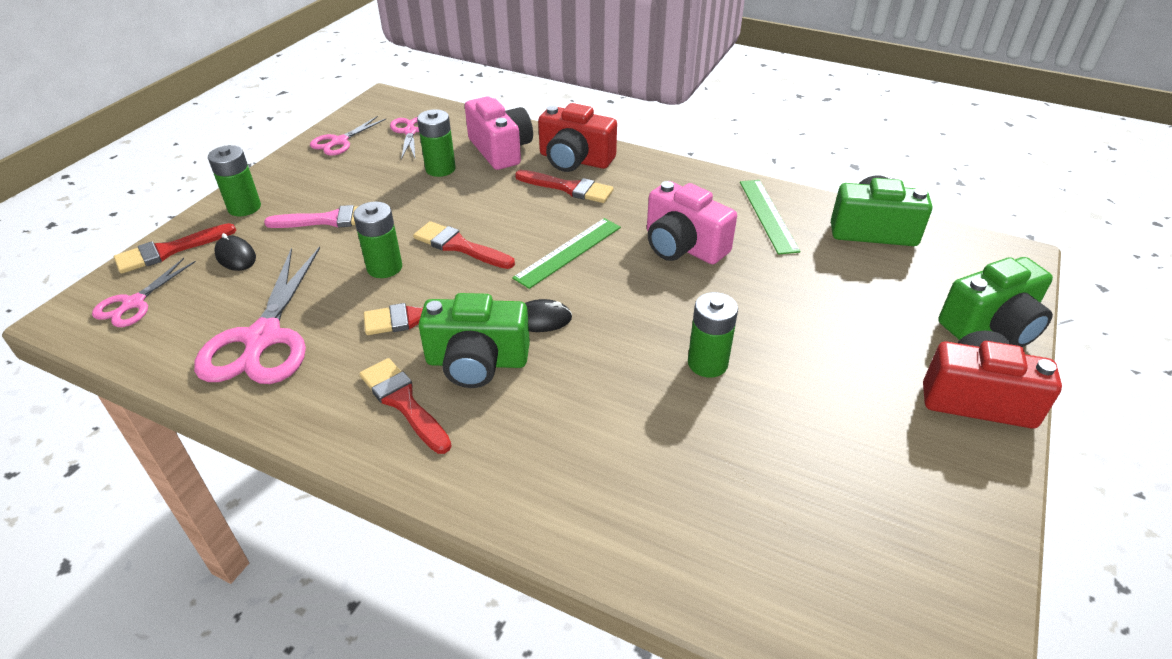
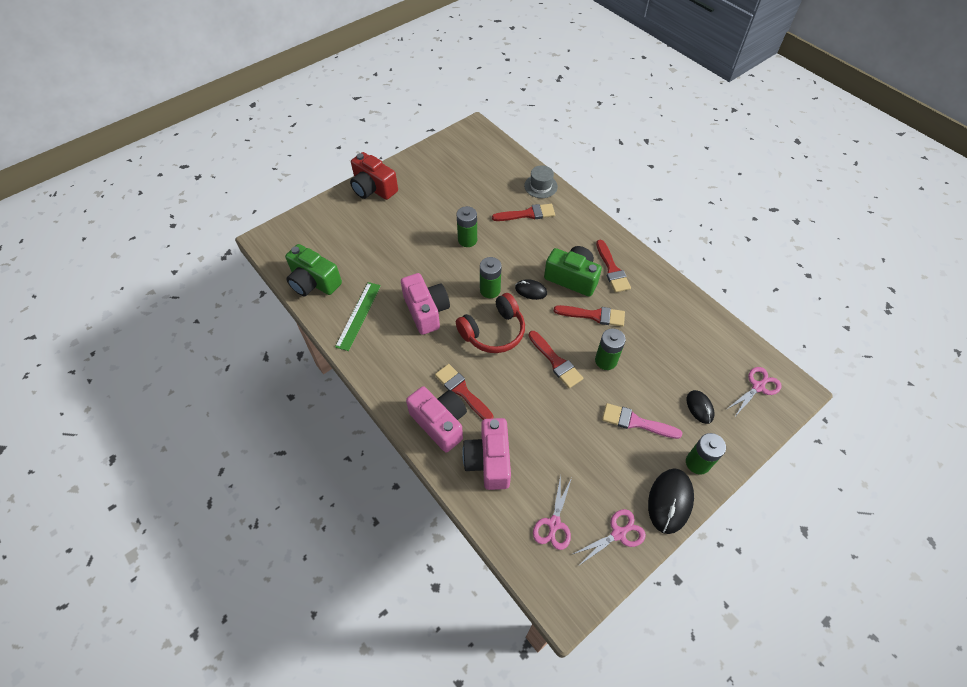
camera: 155 degrees left, 15 degrees up
(169, 250) = (745, 431): red brush -> red brush (527, 214)
(263, 338) = (679, 331): pink scissors -> none
(282, 173) = (670, 501): none -> black mouse
(440, 169) = (544, 453): green battery -> green battery (490, 290)
(568, 252) = (493, 332): green ruler -> red headphones
(575, 160) = (440, 423): red camera -> pink camera
(640, 549) = (540, 186): none -> grey hat
(991, 326) = (327, 212): green camera -> none

